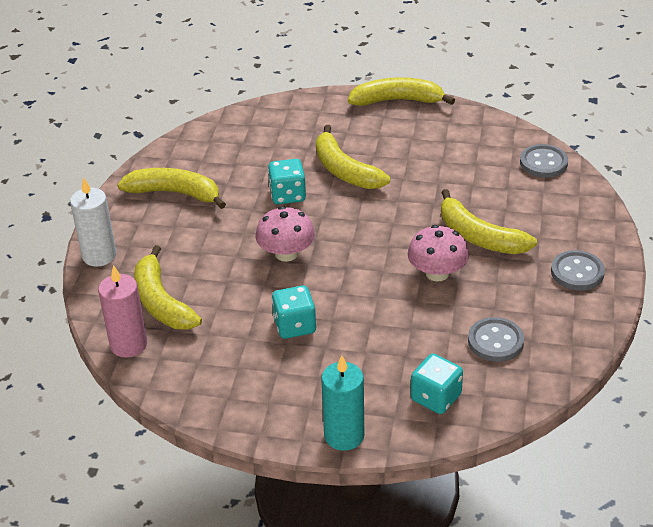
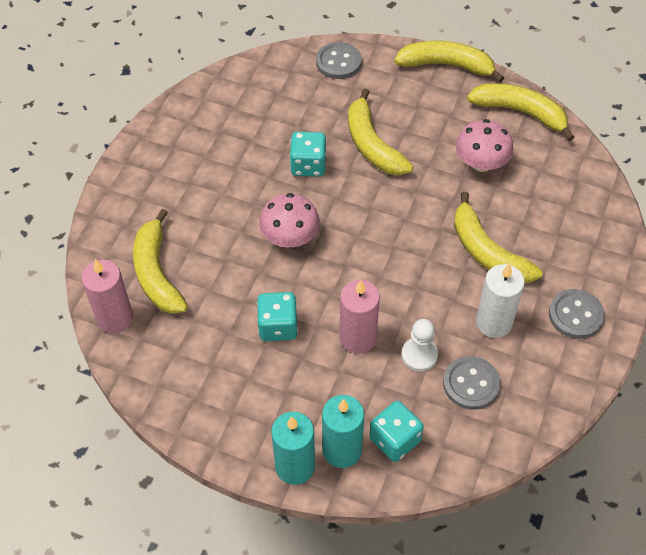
camera: 10 degrees right, 15 degrees up
(99, 255) = (110, 206): white candle -> white candle (494, 322)
(175, 193) = (199, 143): yellow banana -> yellow banana (520, 112)
(375, 322) = (358, 338): none -> pink candle
(386, 414) = (342, 450): none -> turquoise candle
(437, 273) = (433, 289): pink mushroom -> pink mushroom (481, 163)
(439, 327) = (419, 355): none -> white pawn
(543, 163) = (577, 171): grey button -> grey button (338, 62)

